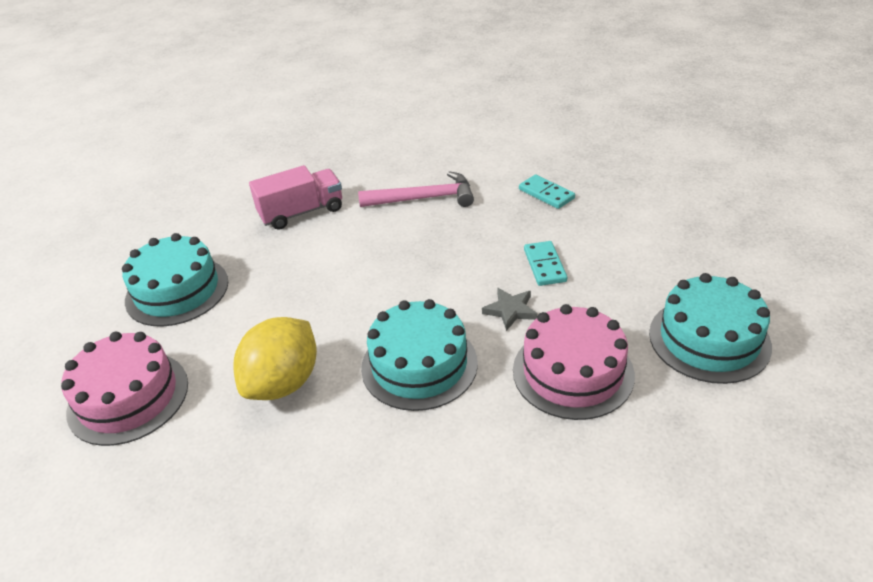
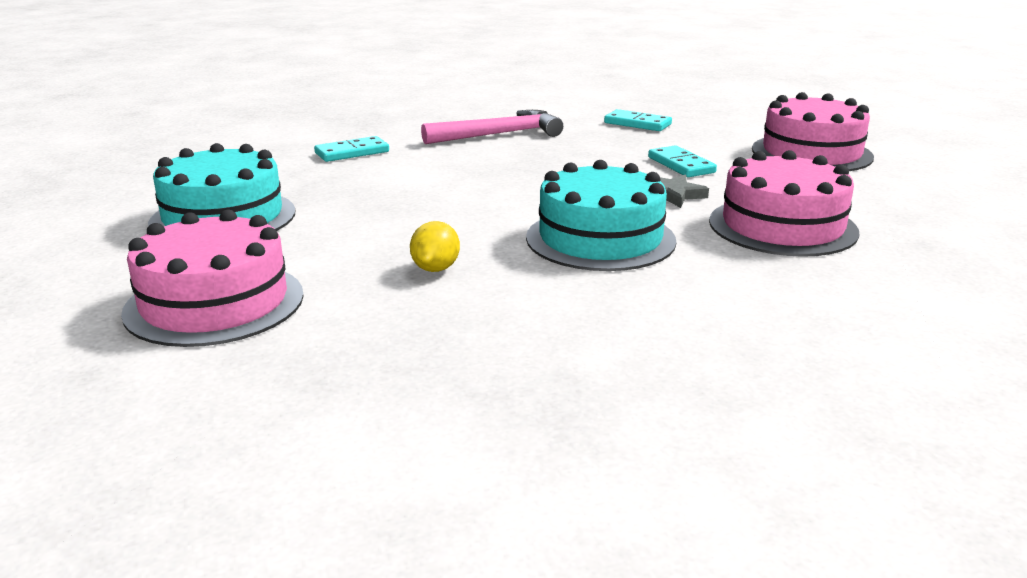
camera: 20 degrees left, 15 degrees down
(283, 383) = (436, 268): yellow lemon -> yellow lemon, size x0.49
(301, 212) = (352, 152): pink truck -> turquoise domino
(671, 261) = (811, 153): none -> pink cake
(709, 339) = (900, 194): turquoise cake -> none

